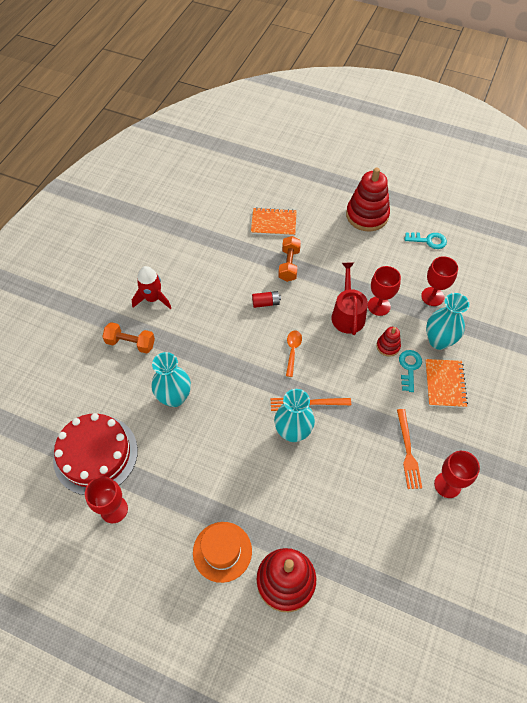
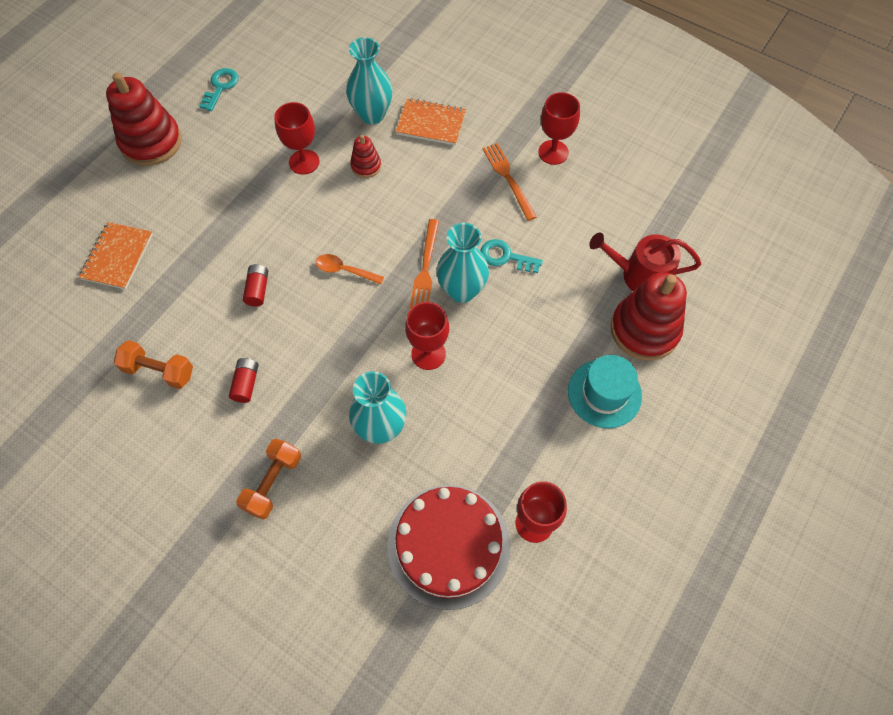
camera: 80 degrees left, 5 degrees up
(153, 298) = (199, 443): red rocket -> none
(196, 313) = (246, 384): none -> red battery
(222, 551) = (604, 393): orange hat -> turquoise hat
(289, 265) = (201, 250): orange dumbbell -> orange dumbbell (159, 371)
(347, 314) = (306, 198): red watering can -> red watering can (640, 275)
(408, 451) = (508, 179): orange fork -> orange fork turned 120 degrees counterclockwise
(409, 368) = (401, 152): turquoise key -> turquoise key (505, 257)
(432, 296) = (307, 104): red goblet -> red goblet (428, 354)

